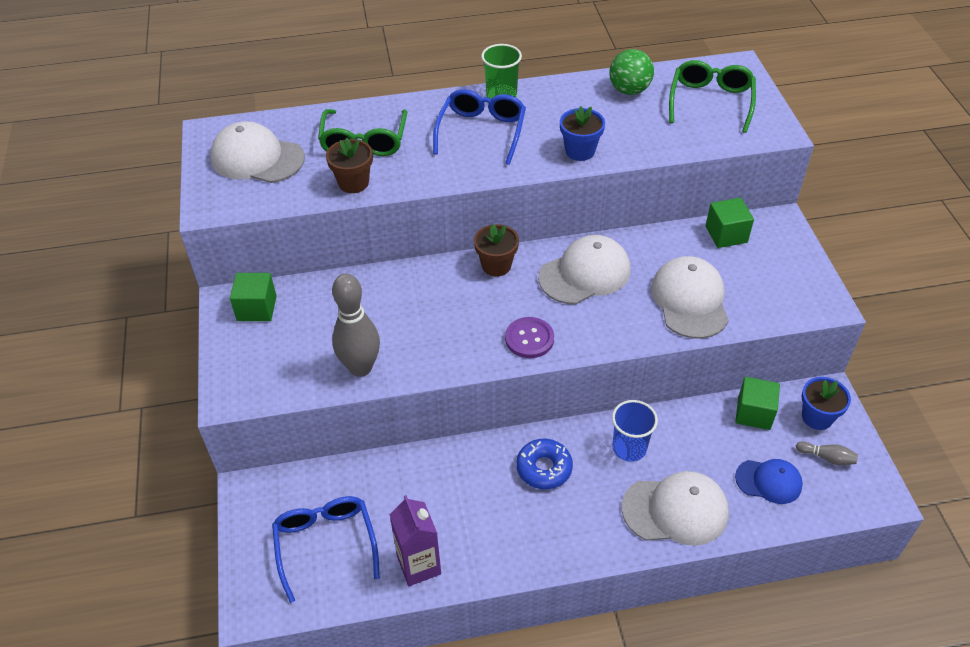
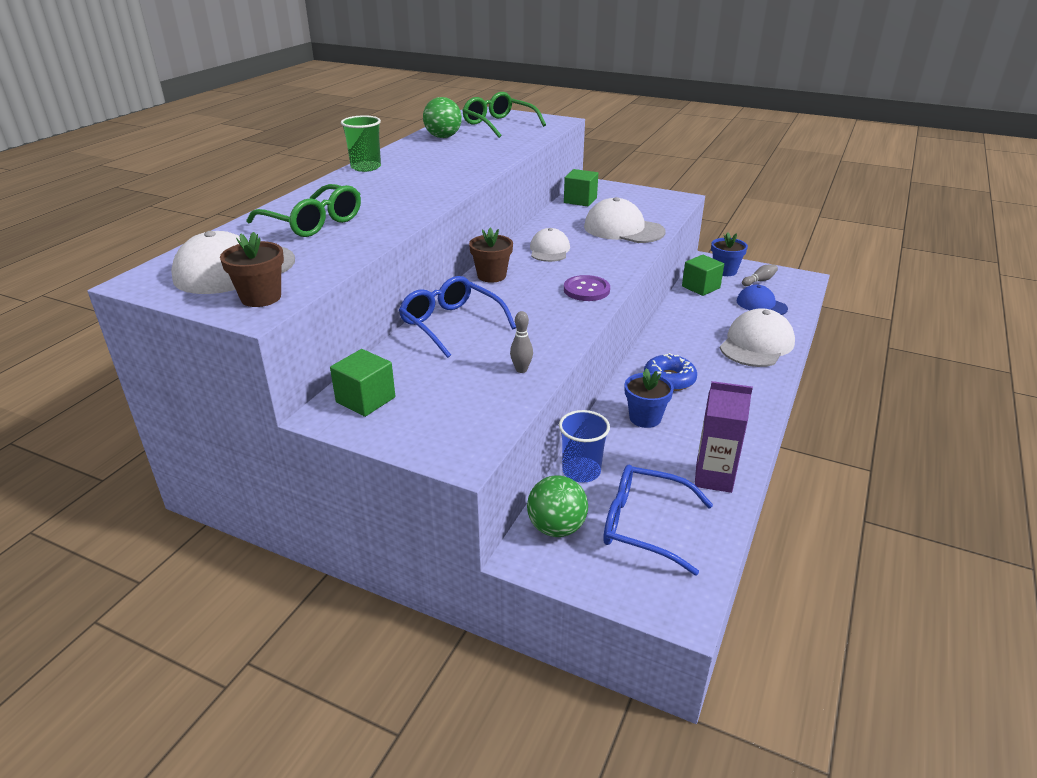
camera: 55 degrees left, 15 degrees down
(286, 492) = (556, 527): none -> green ball
(353, 183) = (358, 241): brown flower pot -> brown flower pot (261, 297)
(360, 367) = (521, 370): grey bowling pin -> grey bowling pin, size x0.45
(481, 131) = (393, 184): blue glasses -> blue glasses (451, 324)
(580, 151) = (477, 165): blue flower pot -> blue flower pot (645, 418)
(585, 273) = (549, 250): white cap -> white cap, size x0.63
(629, 448) = (685, 339): blue cup -> blue cup (581, 471)
(769, 481) = (761, 305): blue cap -> blue cap turned 90 degrees counterclockwise

